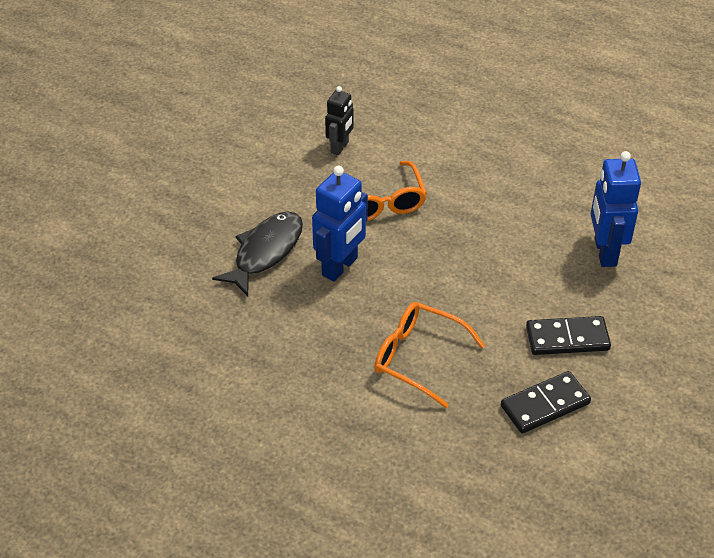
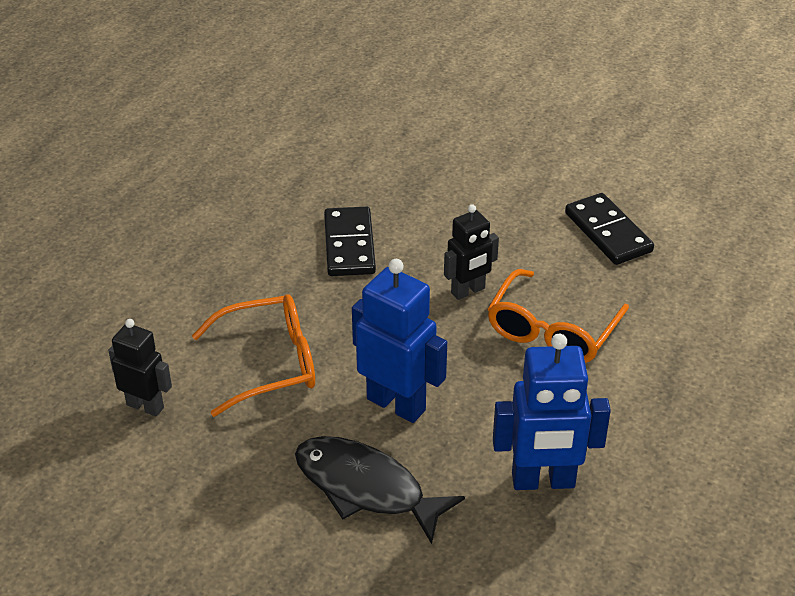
camera: 90 degrees left, 5 degrees down
(461, 308) = (468, 291): none -> black robot
(567, 338) = (509, 210): black domino -> black domino (349, 245)
(604, 252) = (373, 172): blue robot -> blue robot (543, 481)

